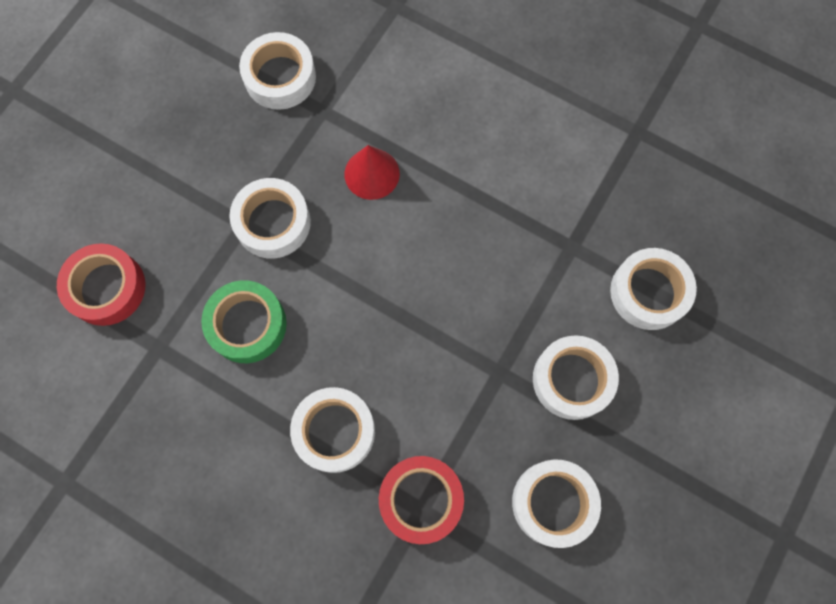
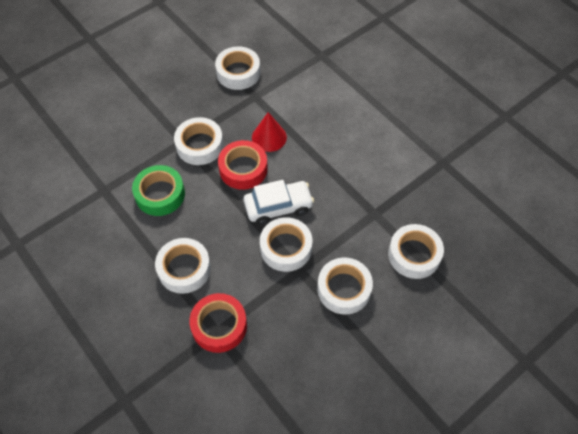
camera: 20 degrees right, 15 degrees down
(106, 288) = (90, 150): red tape -> red tape (243, 169)
(431, 284) = (278, 207): none -> white car
(553, 503) = (301, 357): white tape -> white tape (286, 248)

